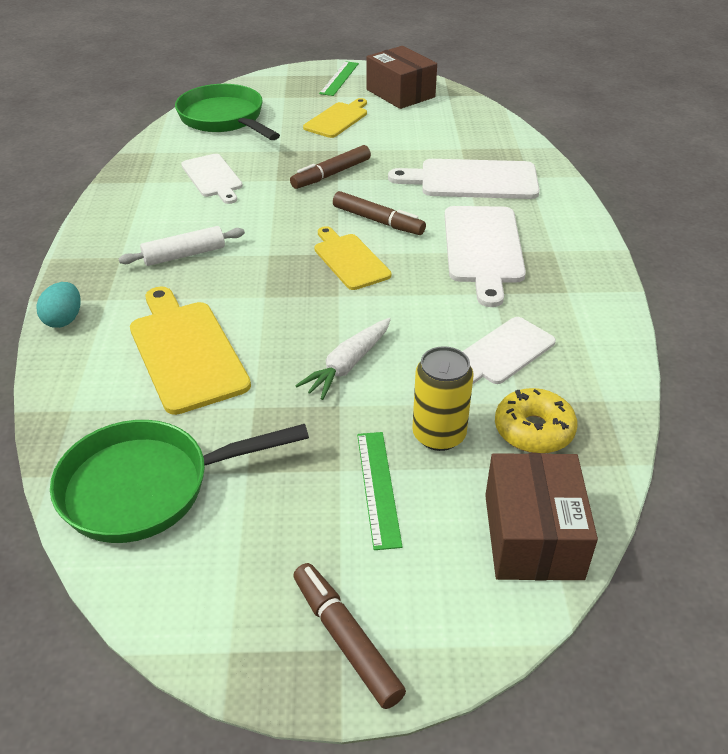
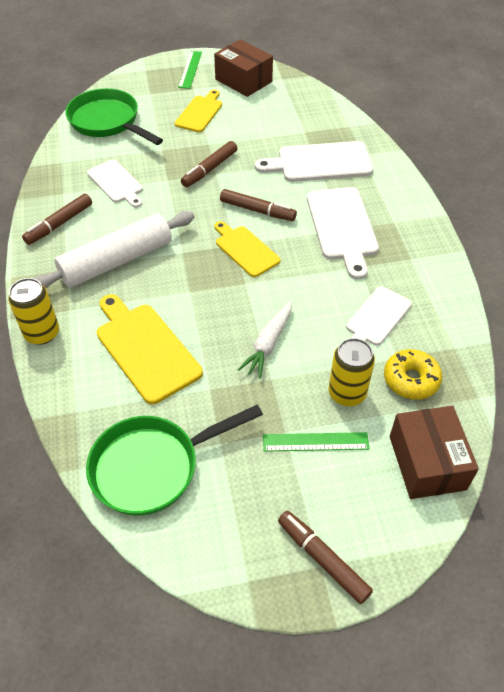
camera: 10 degrees left, 10 degrees up
(64, 320) = (42, 333): turquoise egg -> yellow can
(130, 211) = (60, 224): none -> brown marker
(184, 255) = (116, 261): white rolling pin -> white rolling pin, size x1.82
(378, 488) = (315, 442): green ruler -> green ruler turned 75 degrees counterclockwise

